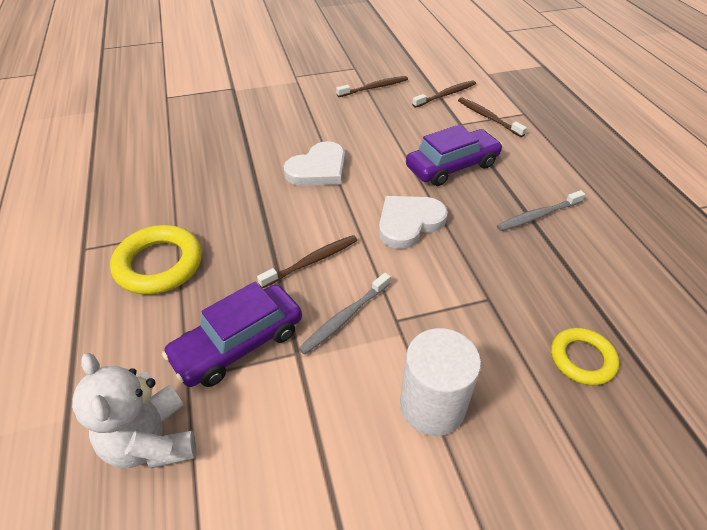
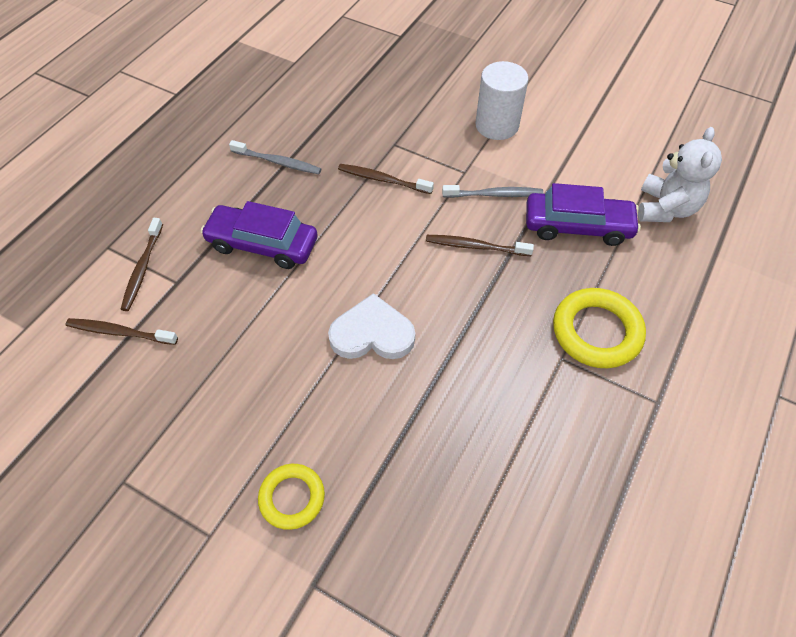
camera: 135 degrees left, 10 degrees up
(374, 87) = (162, 414): brown toothbrush -> brown toothbrush (382, 179)
(409, 223) = (370, 223): white heart -> none
(582, 359) = (393, 90): yellow ring -> yellow ring (292, 498)

